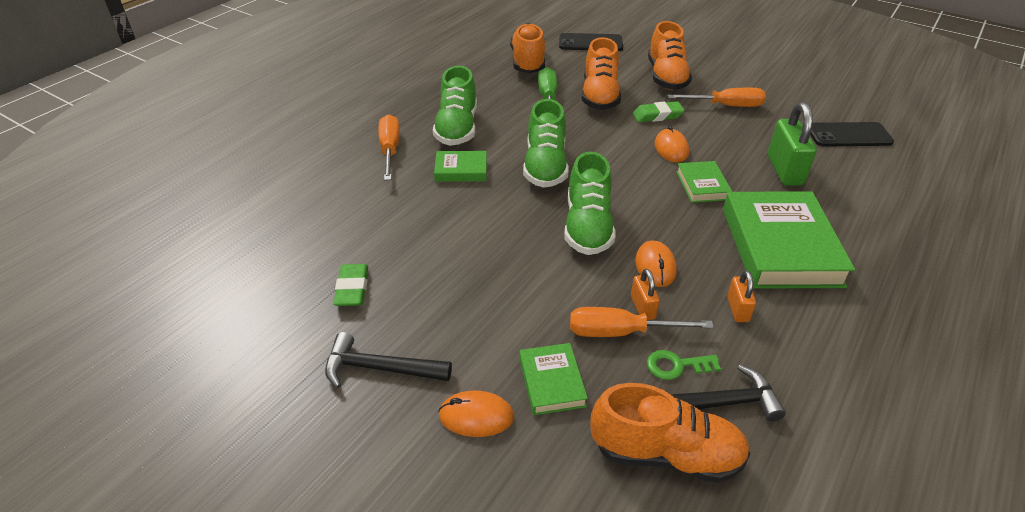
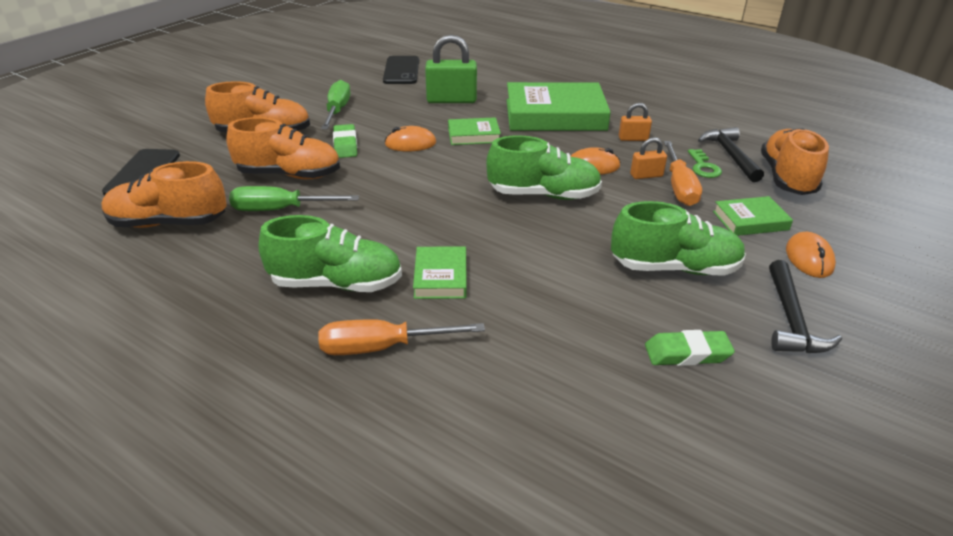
camera: 90 degrees left, 5 degrees down
(545, 166) = (437, 215): green shoe -> green shoe (674, 268)
(726, 106) = (337, 110): orange screwdriver -> green screwdriver

